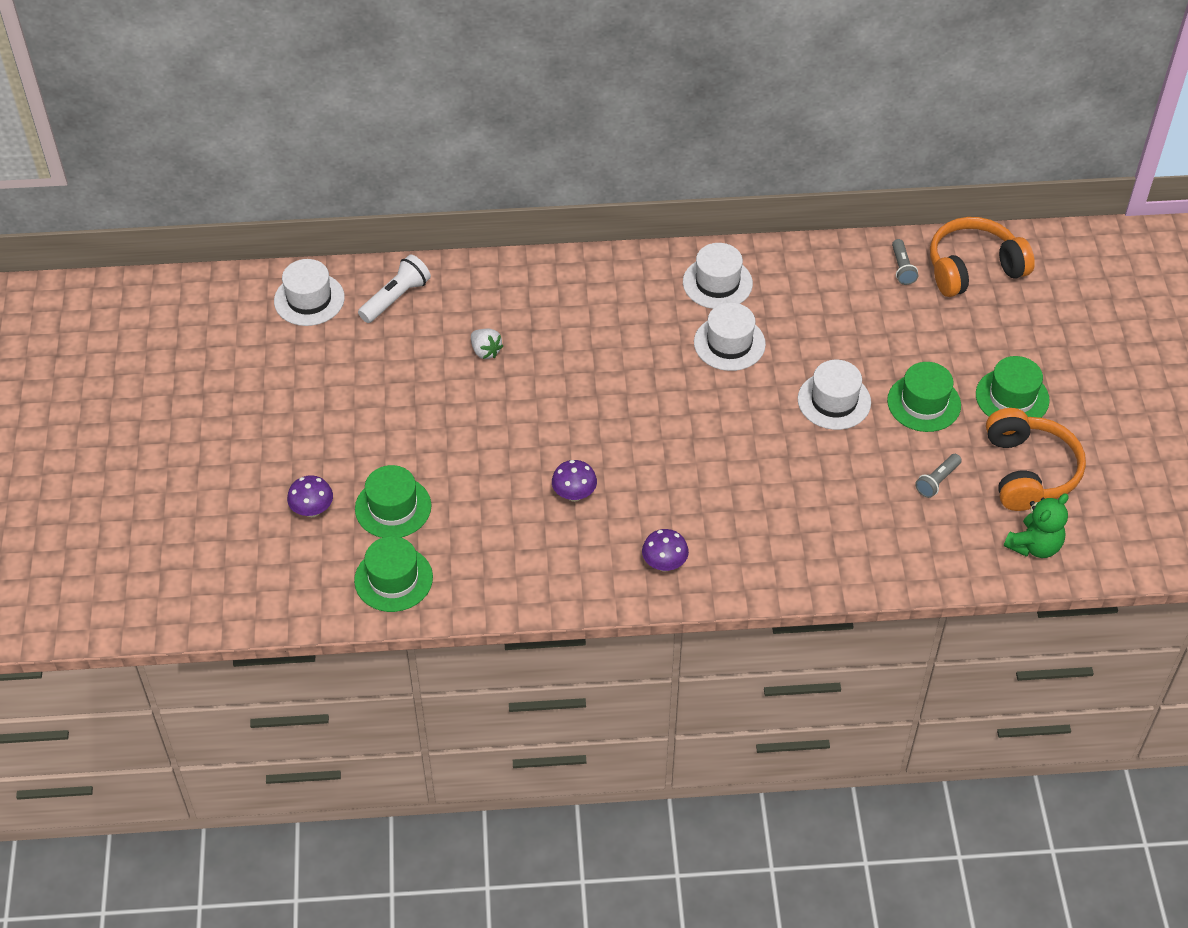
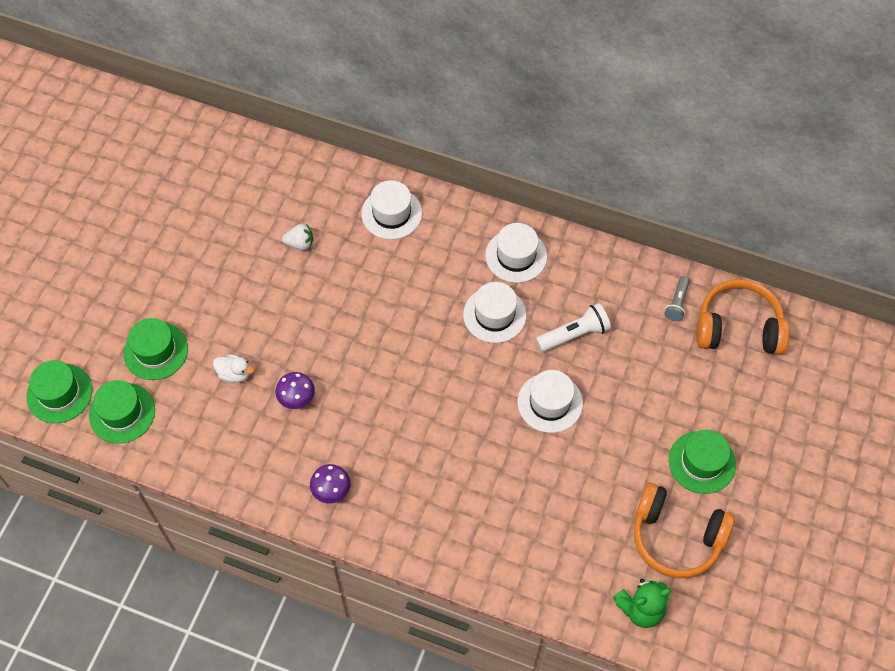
camera: 25 degrees right, 10 degrees up
(309, 299) = (194, 145): white hat -> white hat (391, 213)
(312, 510) = (96, 328): purple mushroom -> none
(396, 298) = (258, 169): white flashlight -> white flashlight (574, 334)
(485, 351) = (300, 244): white strawberry -> white strawberry turned 75 degrees counterclockwise
(493, 496) = (234, 374): none -> white duck
(924, 403) = (623, 436): green hat -> green hat (59, 393)
(937, 481) = (593, 513): grey flashlight -> none
(1029, 471) = (676, 537): orange headphones -> orange headphones turned 90 degrees clockwise

